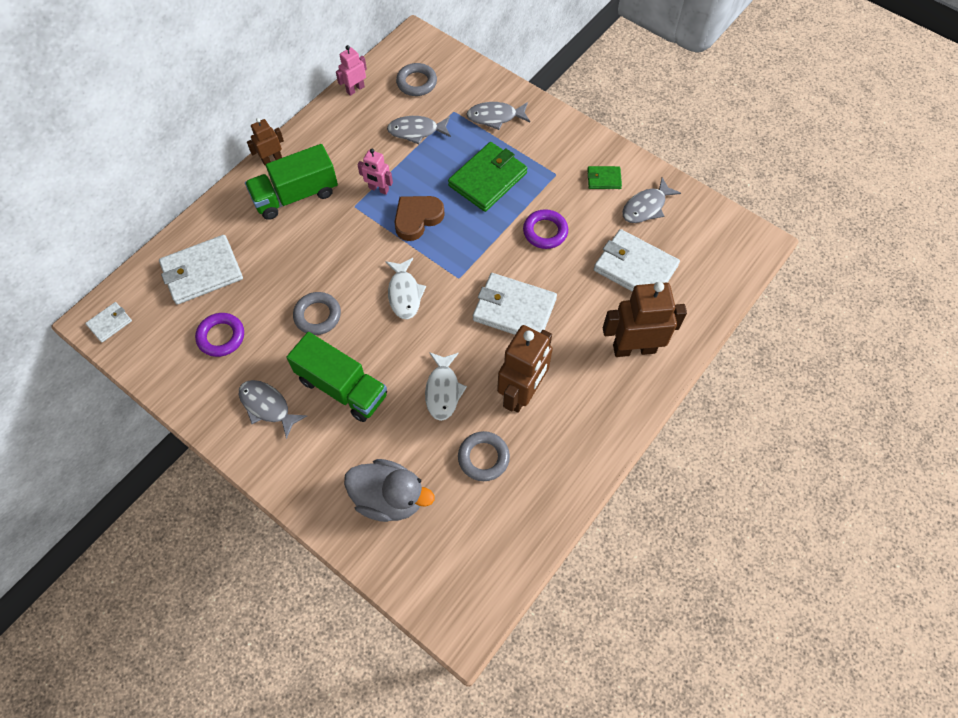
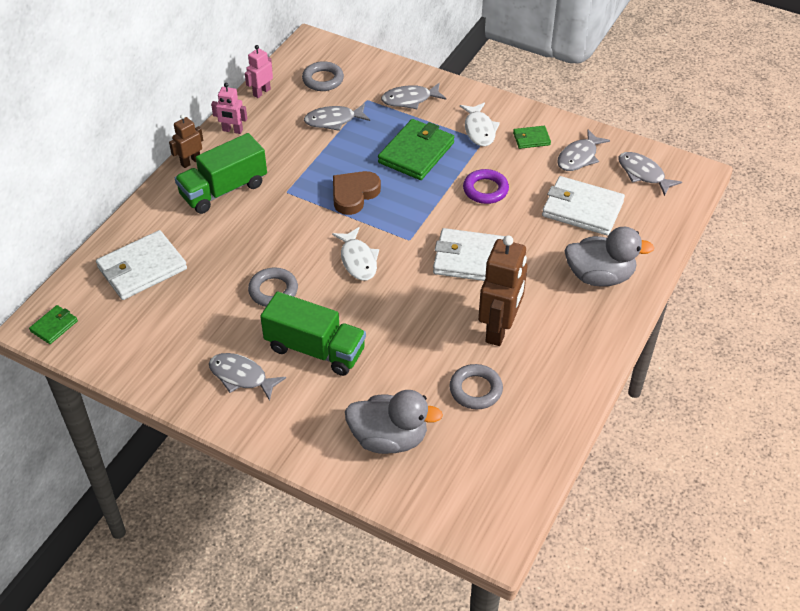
camera: 10 degrees left, 15 degrees down
(110, 323) = (54, 326): white wallet -> green wallet
(221, 337) = (177, 322): purple ring -> none
(378, 189) = (308, 174): pink robot -> pink robot (232, 130)
(443, 390) = (419, 338): white fish -> white fish (479, 130)
(634, 348) = (599, 276): brown robot -> grey duck
(705, 236) = (643, 174): none -> grey fish

